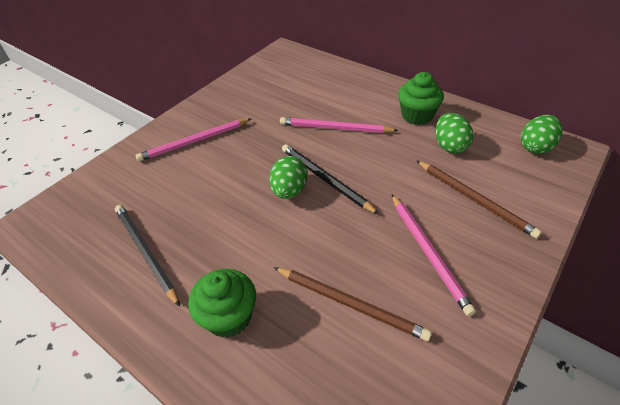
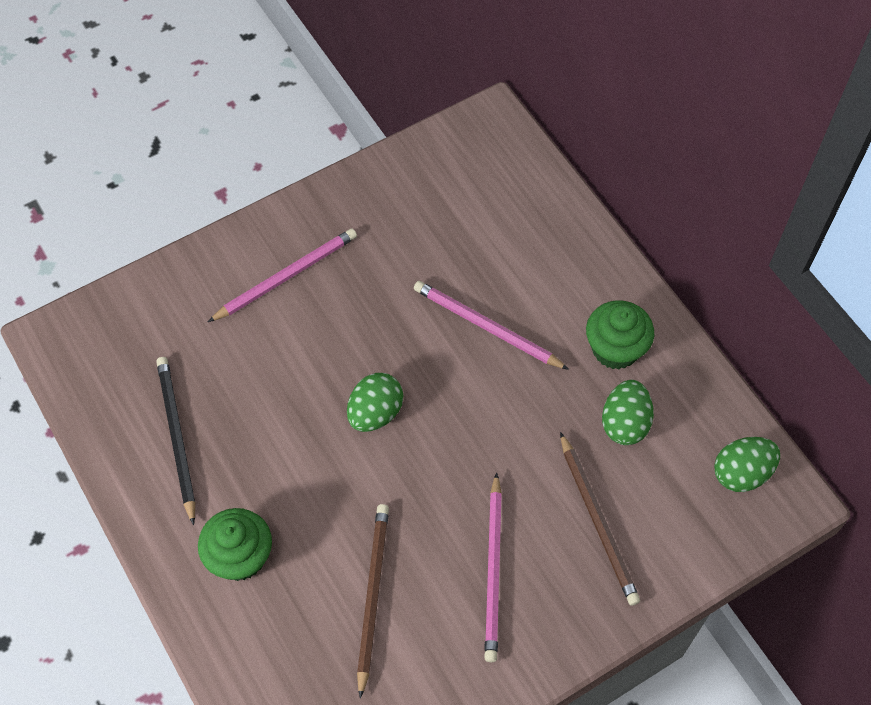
camera: 20 degrees right, 15 degrees up
(194, 141) = (286, 276): pink pencil -> pink pencil turned 150 degrees clockwise
(325, 179) = (429, 413): black pencil -> none
(350, 304) = (372, 595): brown pencil -> brown pencil turned 135 degrees counterclockwise

